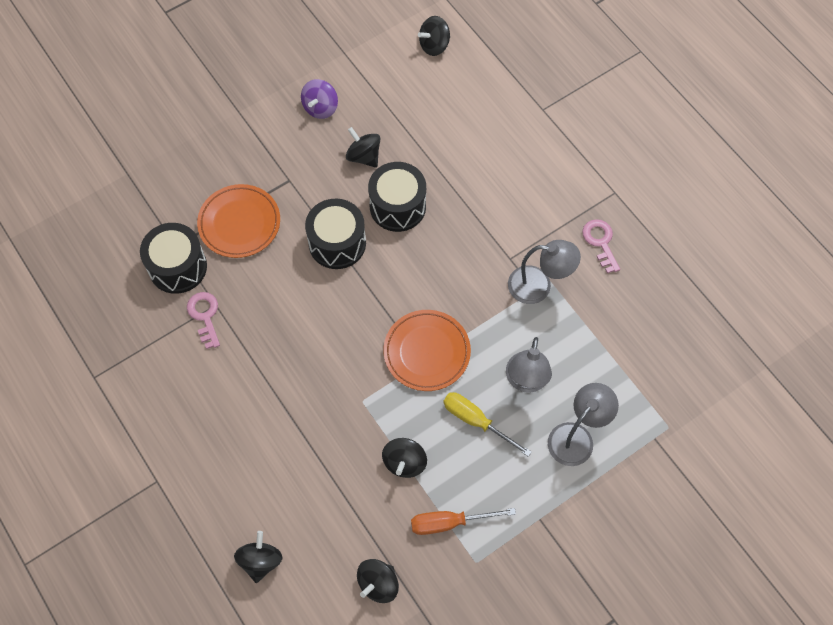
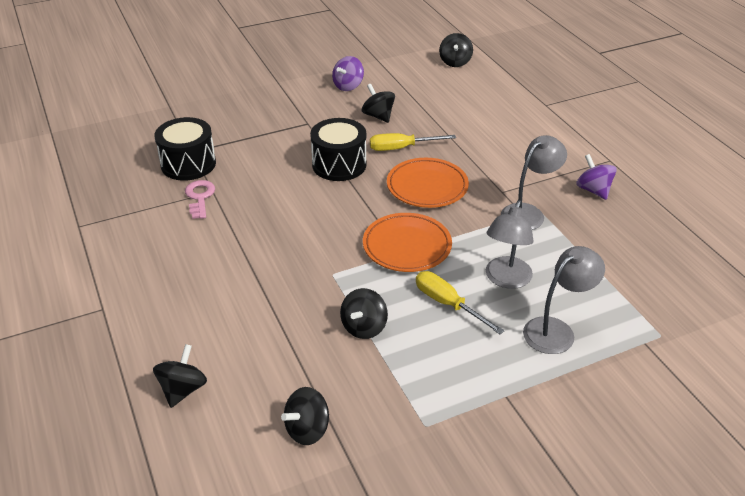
camera: 10 degrees right, 25 degrees down
(239, 223) = (254, 143): orange plate -> orange plate (427, 186)
(397, 206) = (401, 148): black drum -> yellow screwdriver
(434, 45) = (455, 62): black spinning top -> black spinning top turned 60 degrees counterclockwise
(449, 522) = (402, 385): orange screwdriver -> none
(539, 286) = (528, 213): grey lamp -> grey lamp turned 60 degrees counterclockwise
(600, 242) = (593, 190): pink key -> purple spinning top

